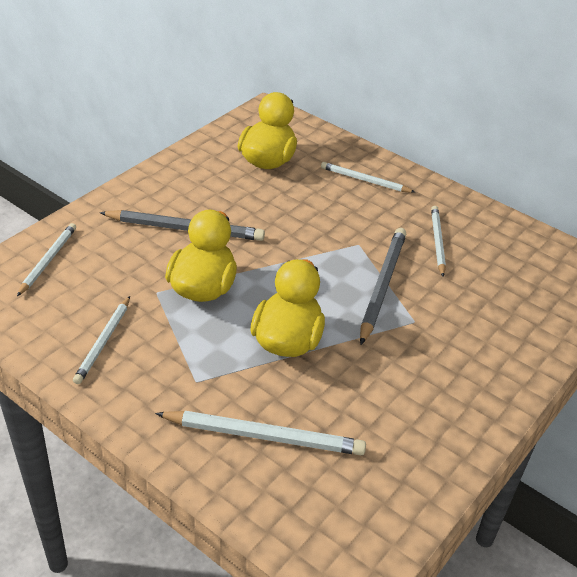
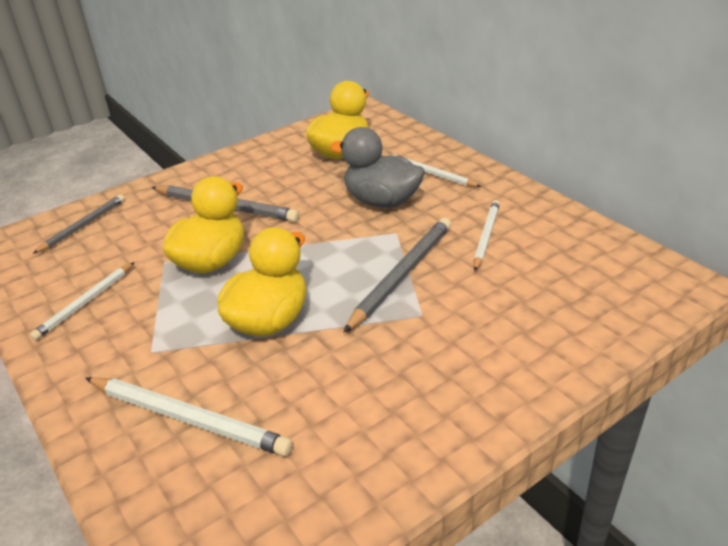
camera: 20 degrees right, 5 degrees down
(48, 260) = (83, 226): white pencil -> grey pencil
(331, 212) = (382, 201): none -> grey duck

